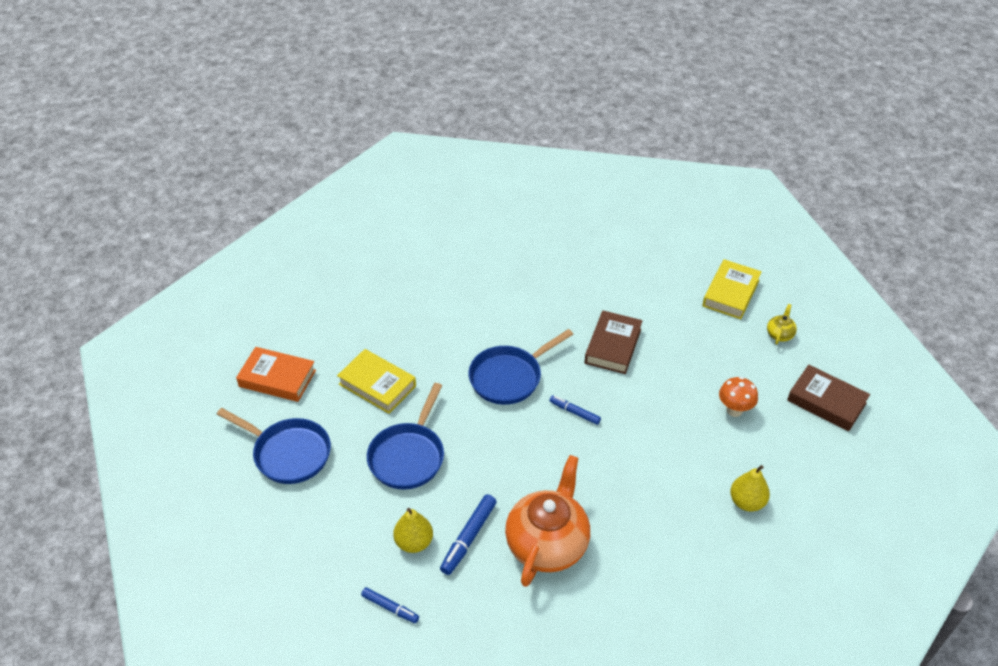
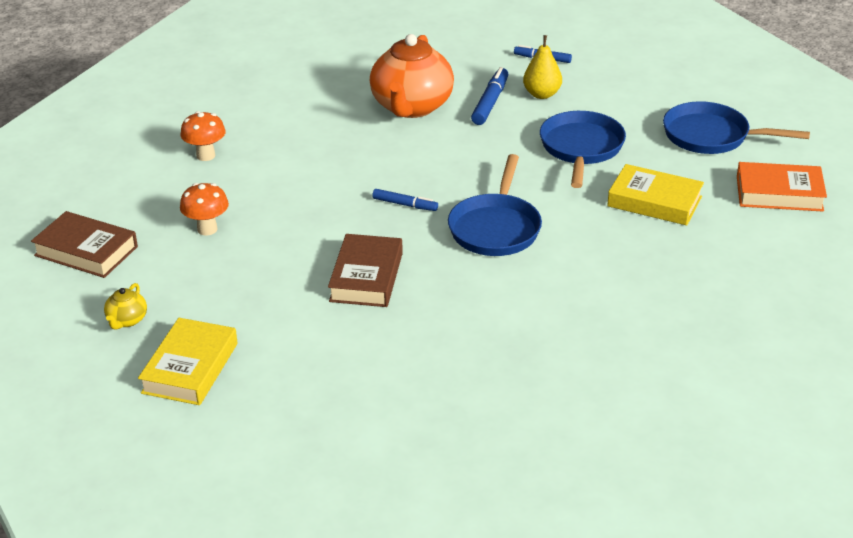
camera: 170 degrees right, 10 degrees down
(509, 377) = (495, 228): blue pan -> blue pan turned 150 degrees clockwise
(747, 502) = (206, 156): yellow pear -> orange mushroom

